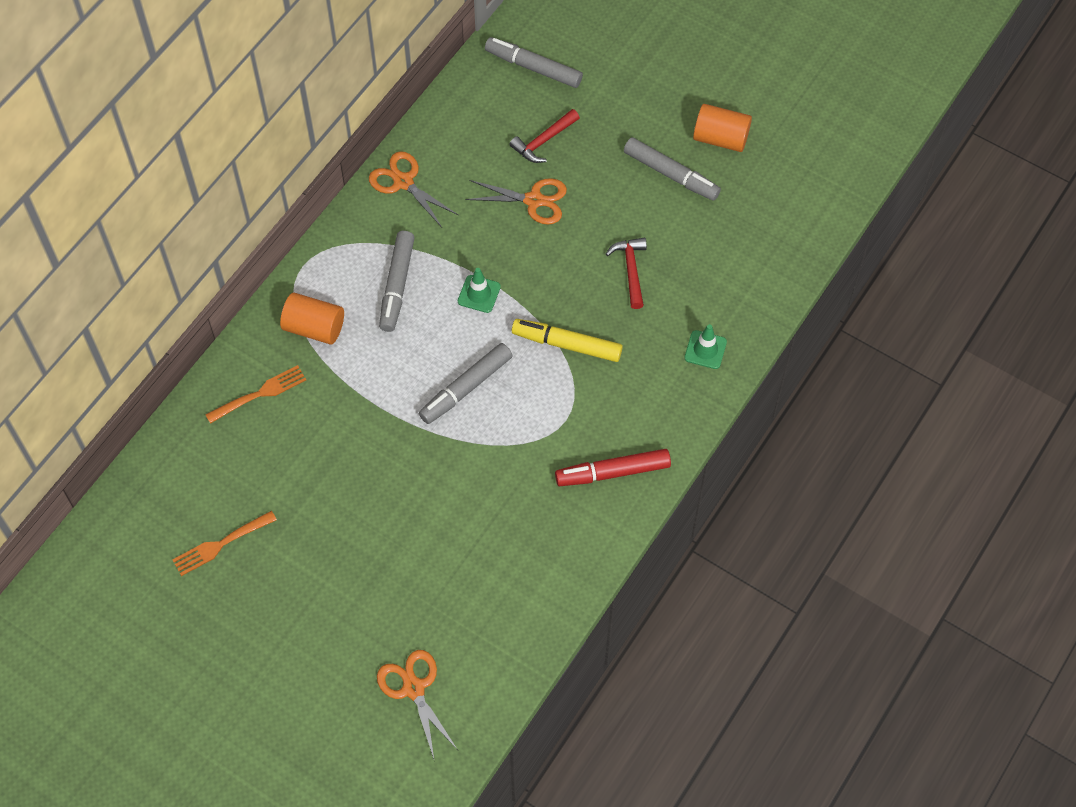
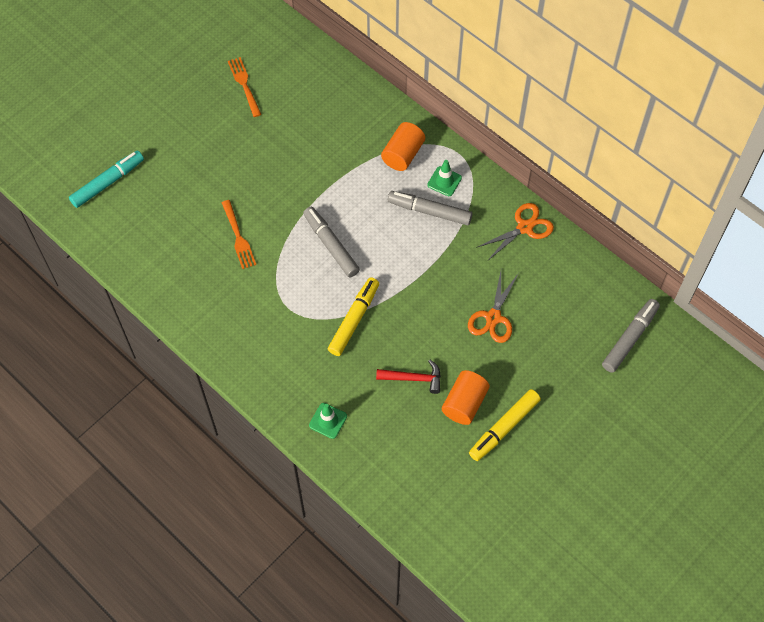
camera: 100 degrees right, 0 degrees up
(259, 394) = (354, 116): orange fork -> orange fork (238, 236)
(413, 688) = (108, 182): orange scissors -> turquoise marker
(479, 294) = (411, 265): green traffic cone -> green traffic cone (444, 181)
(543, 141) = (551, 334): red hammer -> none
(613, 472) = (236, 333): red marker -> none
(671, 174) = (504, 428): grey marker -> yellow marker
(720, 138) = (536, 477): orange cylinder -> orange cylinder (464, 403)

